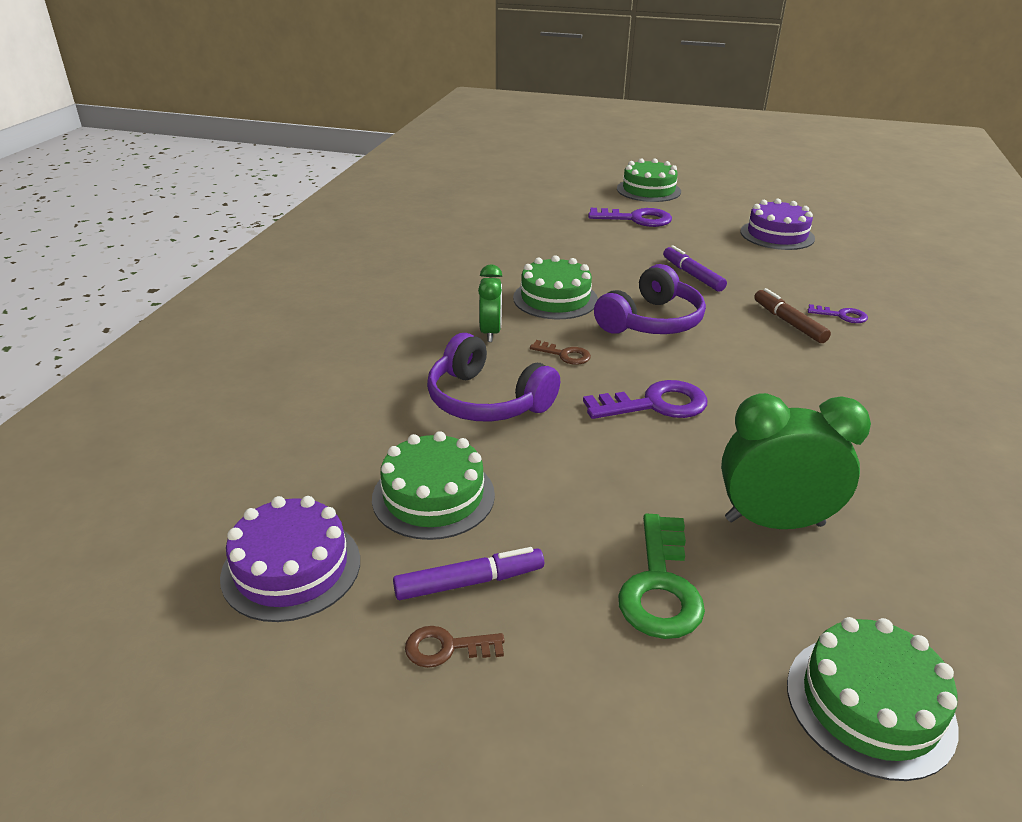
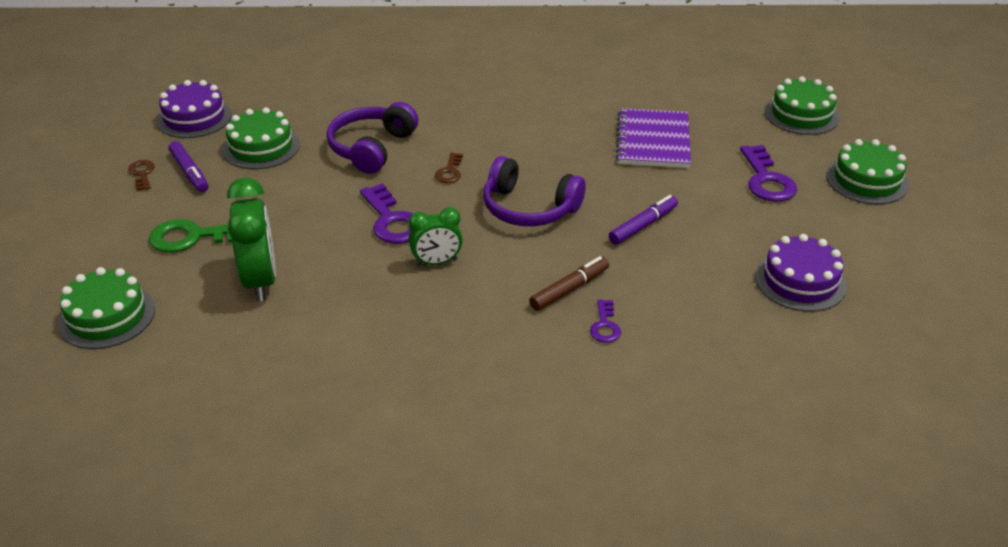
camera: 75 degrees right, 5 degrees up
(490, 332) = (469, 134): green clock -> green clock (436, 262)
(555, 247) = (653, 141): none -> purple notebook
(555, 299) = (544, 155): green cake -> green cake (801, 115)

